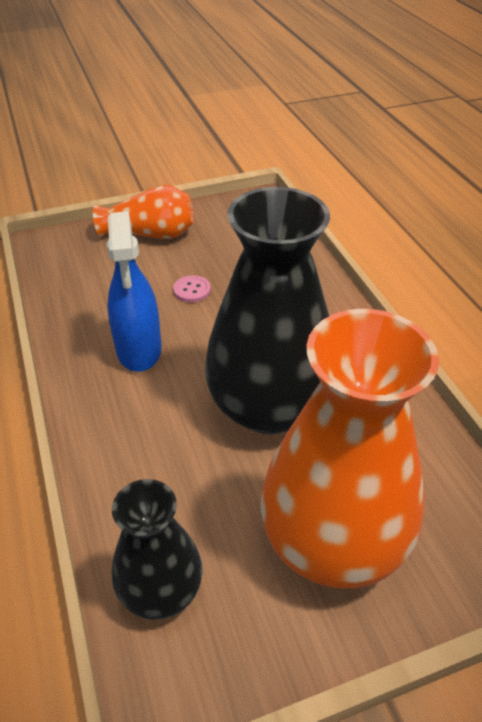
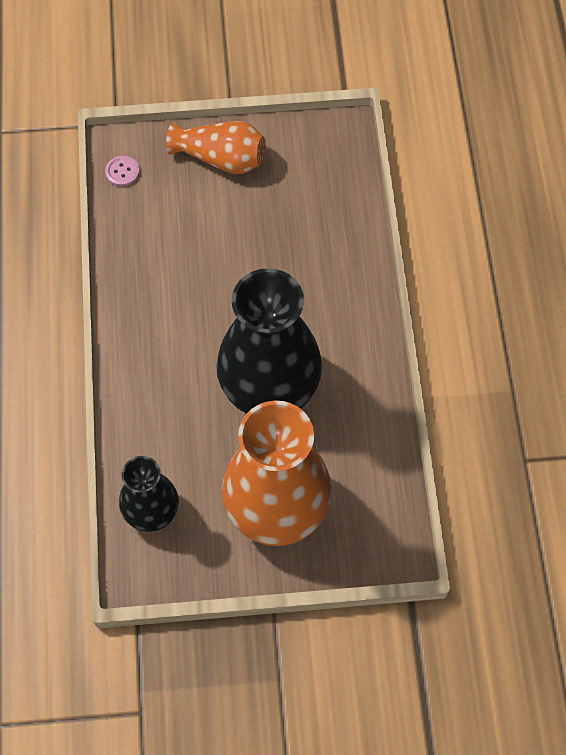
camera: 15 degrees right, 20 degrees up
(139, 350) = (179, 302): blue spray bottle -> none
(192, 290) = (241, 243): pink button -> pink button (122, 172)

